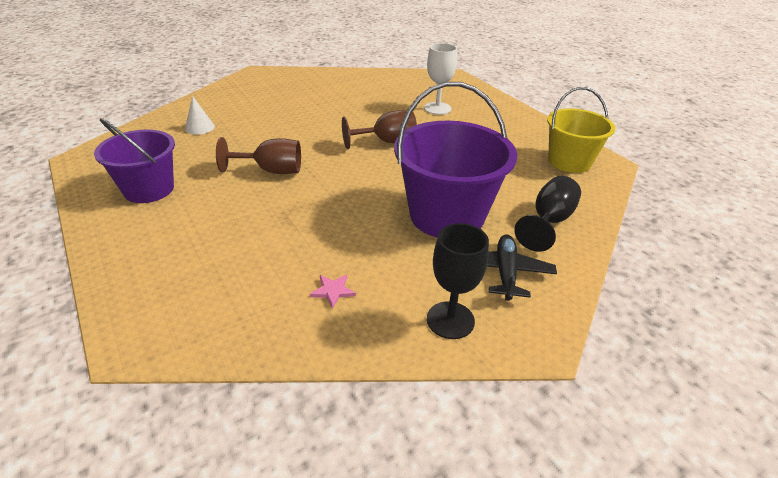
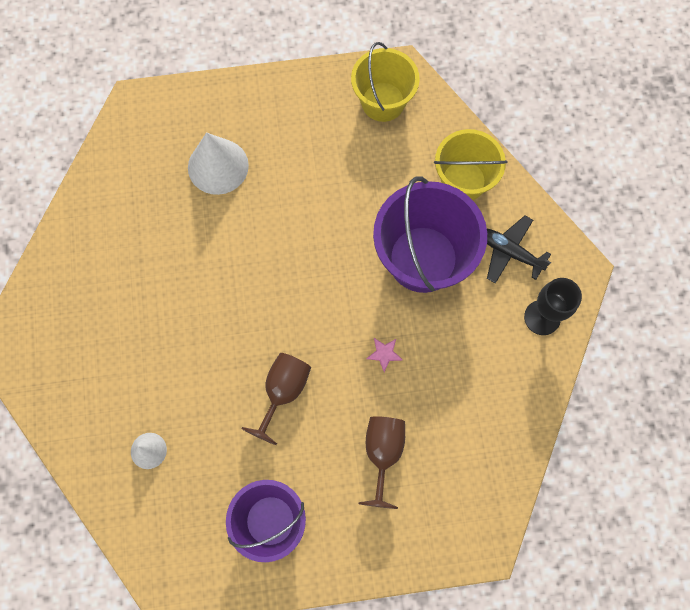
camera: 65 degrees left, 35 degrees up
(333, 291) = (483, 389): pink star -> pink star (384, 353)
(387, 142) = (272, 255): brown goblet -> brown goblet (383, 453)
(437, 108) = (218, 166): white goblet -> white cone
(548, 221) = (463, 181): black goblet -> yellow bucket

